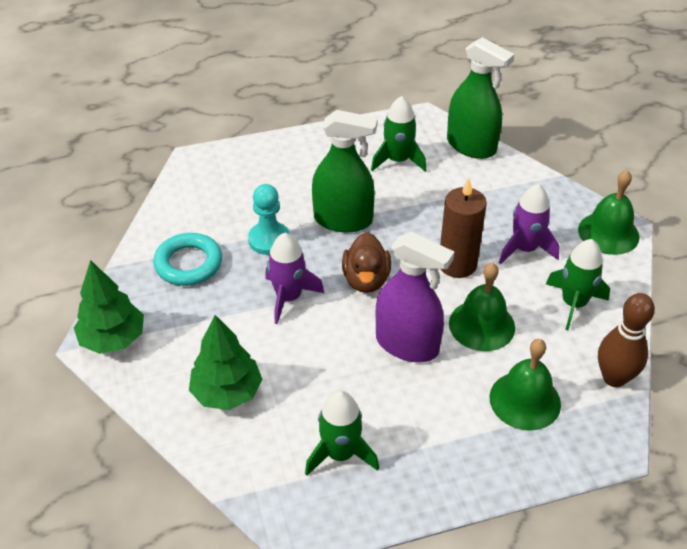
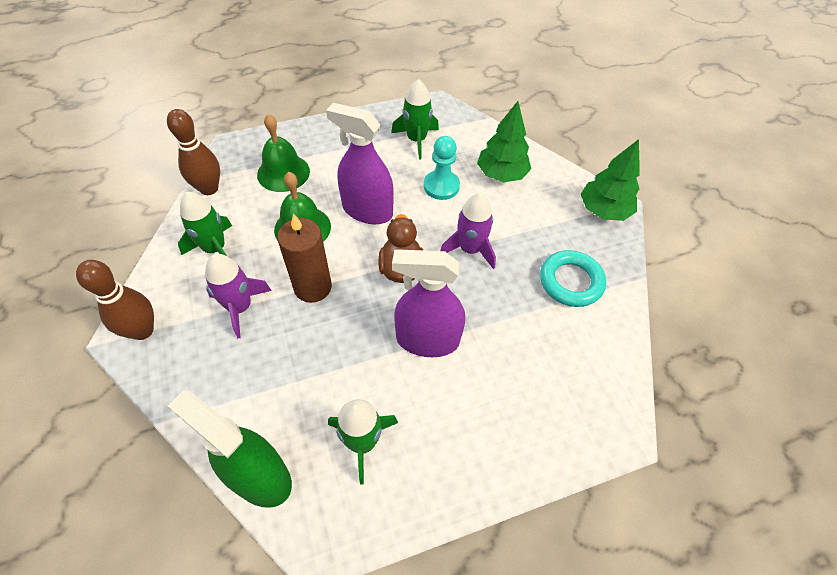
camera: 175 degrees right, 10 degrees up
(269, 240) = (501, 311): turquoise pawn -> turquoise pawn (441, 186)
(343, 220) = (427, 340): green spray bottle -> purple spray bottle
(608, 233) = (142, 330): green bell -> brown bowling pin

